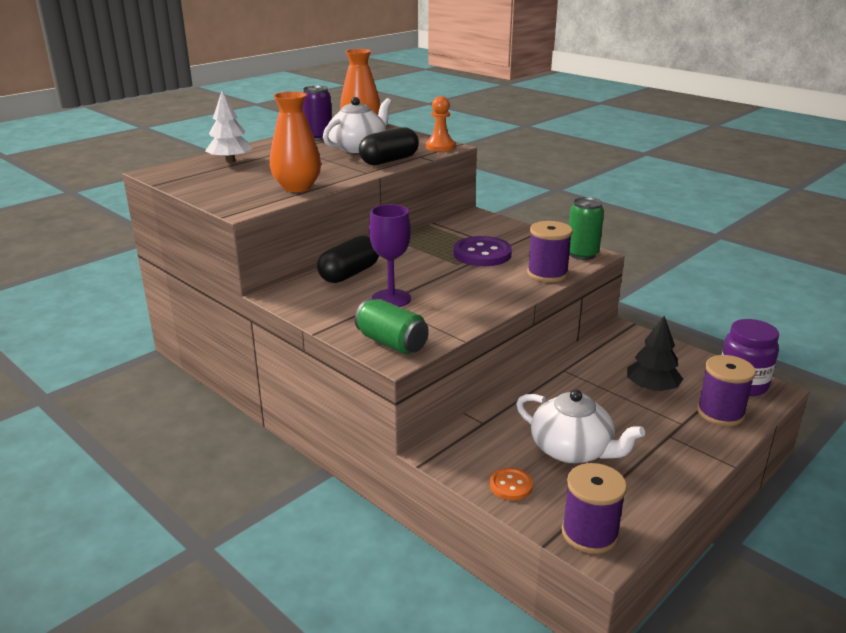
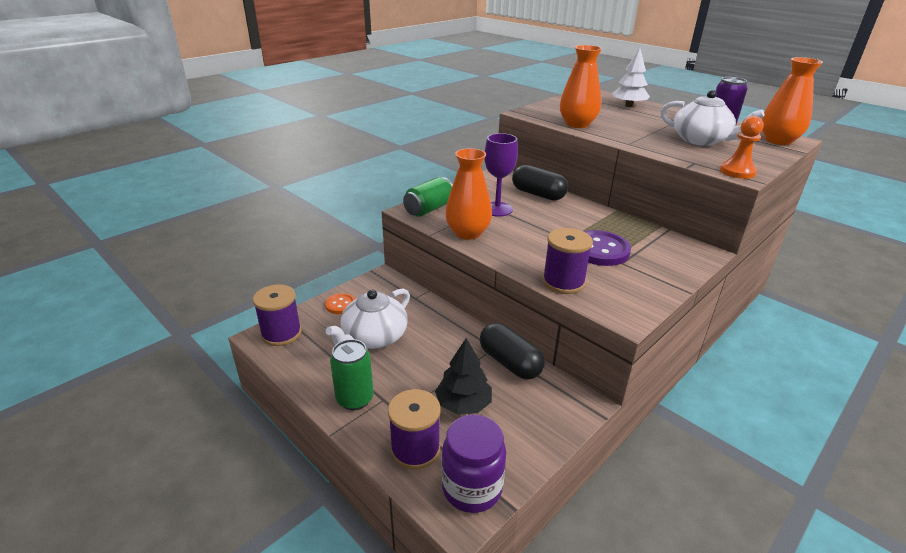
camera: 90 degrees right, 5 degrees up
(389, 160) = (669, 151): black capsule -> black capsule (510, 363)
(457, 317) = (468, 233): none -> orange vase
(582, 254) = (623, 310): green can -> green can (355, 399)

